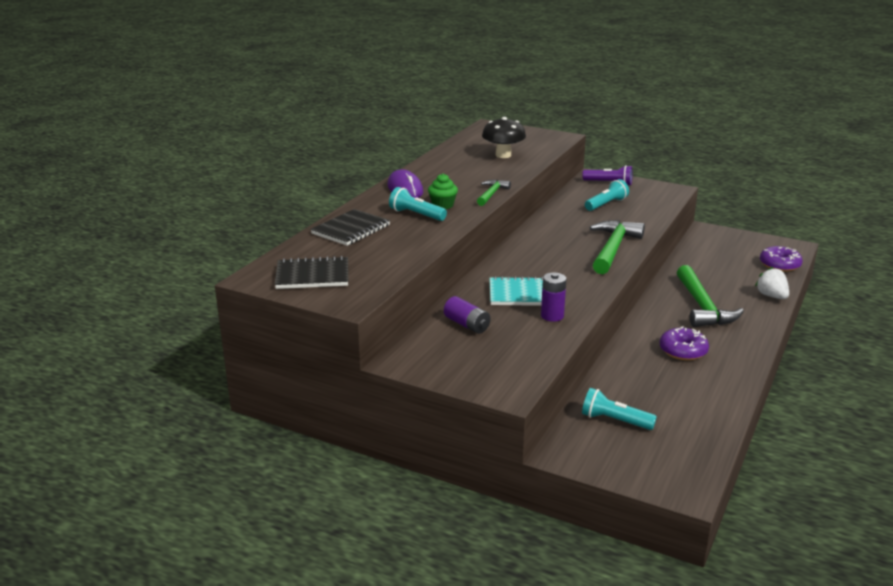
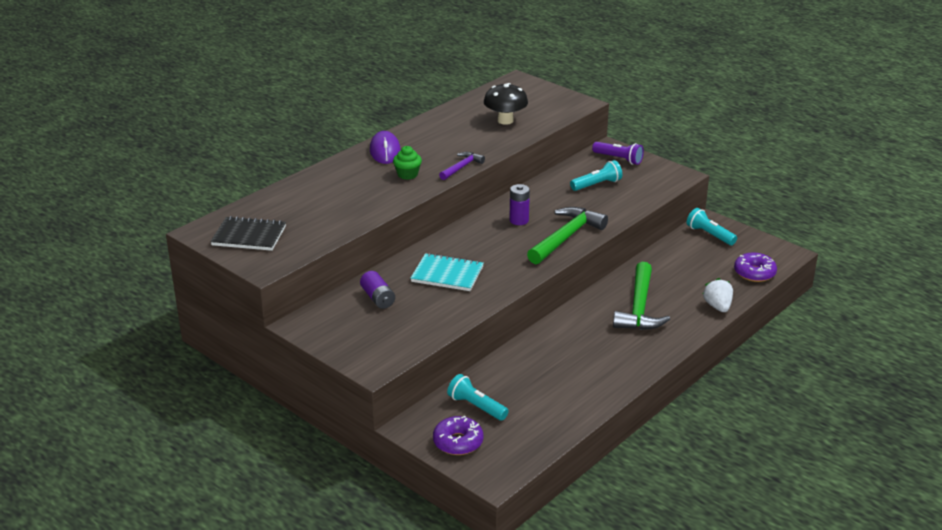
camera: 15 degrees right, 5 degrees up
(351, 229) = (309, 191): black notebook -> none
(416, 215) = (376, 182): turquoise flashlight -> turquoise flashlight (709, 235)
(491, 194) = (461, 167): green hammer -> purple hammer
(552, 316) = (458, 301): purple battery -> purple battery (519, 220)
(683, 351) = (586, 350): purple donut -> purple donut (458, 442)

